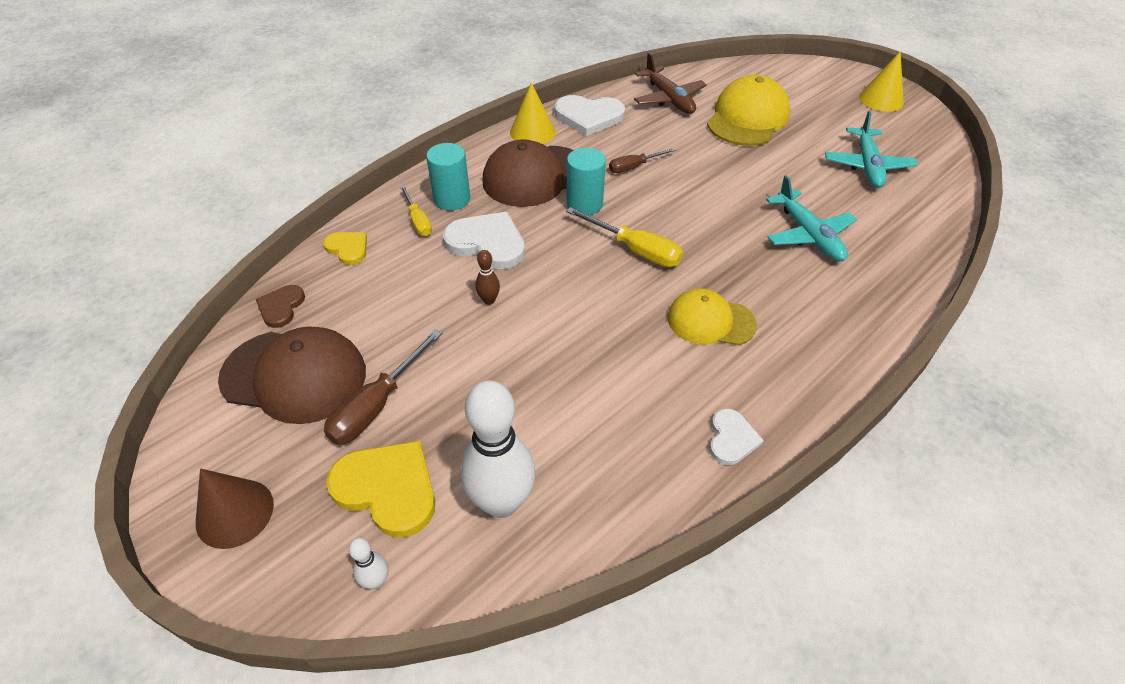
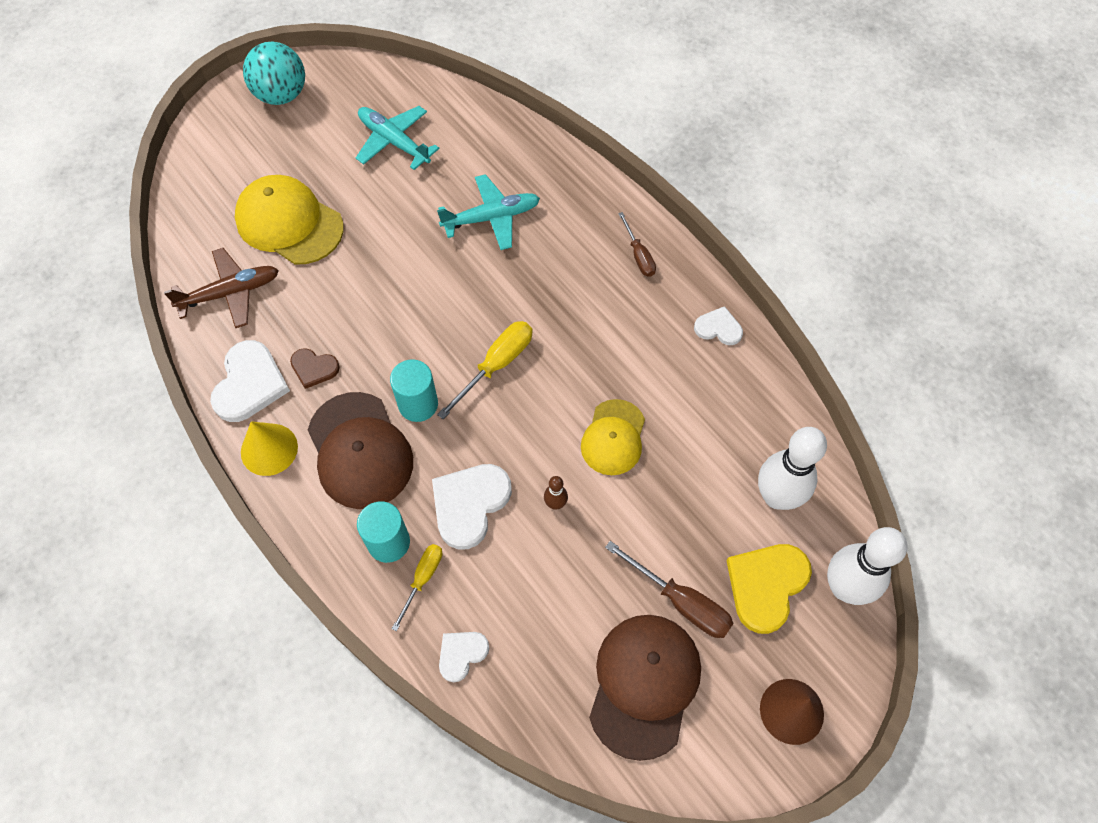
camera: 85 degrees left, 15 degrees up
(281, 307) = (549, 715): brown heart -> brown heart (314, 368)
(348, 248) = (461, 654): yellow heart -> white heart
(376, 581) = (844, 587): white bowling pin -> white bowling pin, size x2.30
(418, 221) = (423, 579): yellow screwdriver -> yellow screwdriver turned 45 degrees counterclockwise
(634, 167) = (360, 348): brown screwdriver -> brown screwdriver (639, 255)
(710, 321) = (596, 318): yellow cap -> yellow cap (613, 437)
(867, 165) = (394, 142): turquoise plane -> turquoise plane turned 150 degrees counterclockwise
(881, 100) = (281, 95): yellow cone -> turquoise ball

